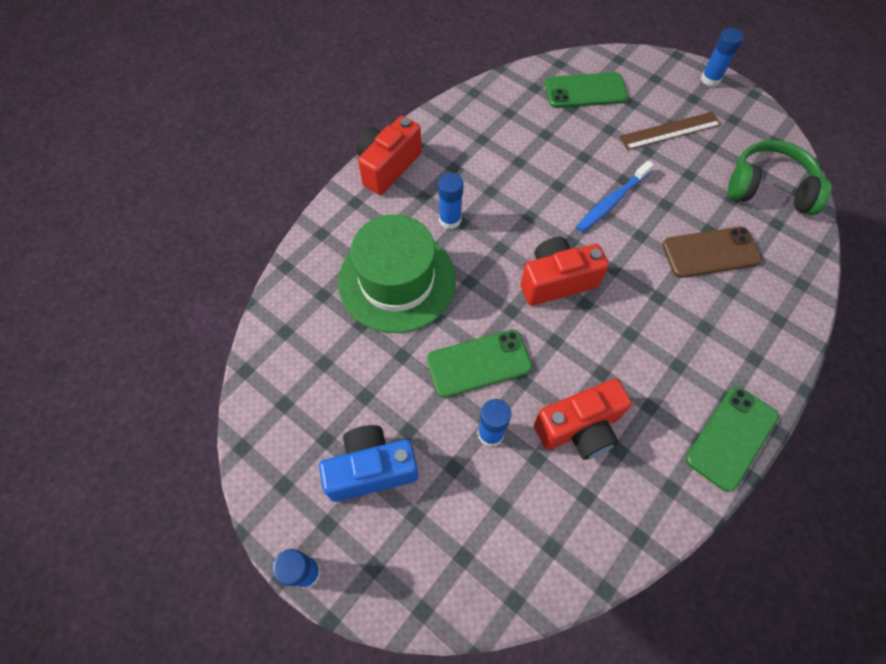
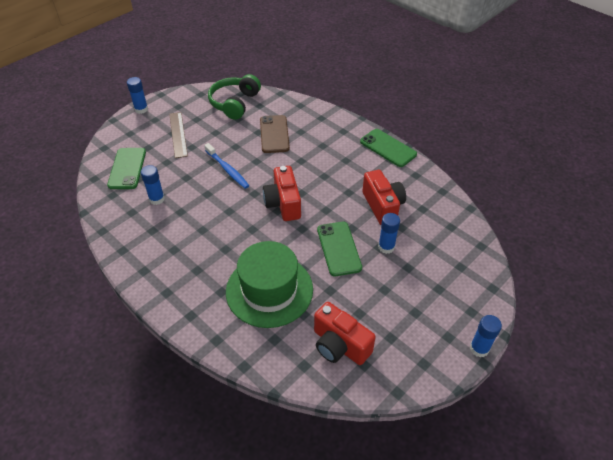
camera: 85 degrees left, 15 degrees down
(371, 469) = (411, 310): blue camera -> none
(388, 166) = (160, 291): red camera -> red camera (339, 345)
(450, 219) = (222, 255): blue glue stick -> blue glue stick (157, 199)

